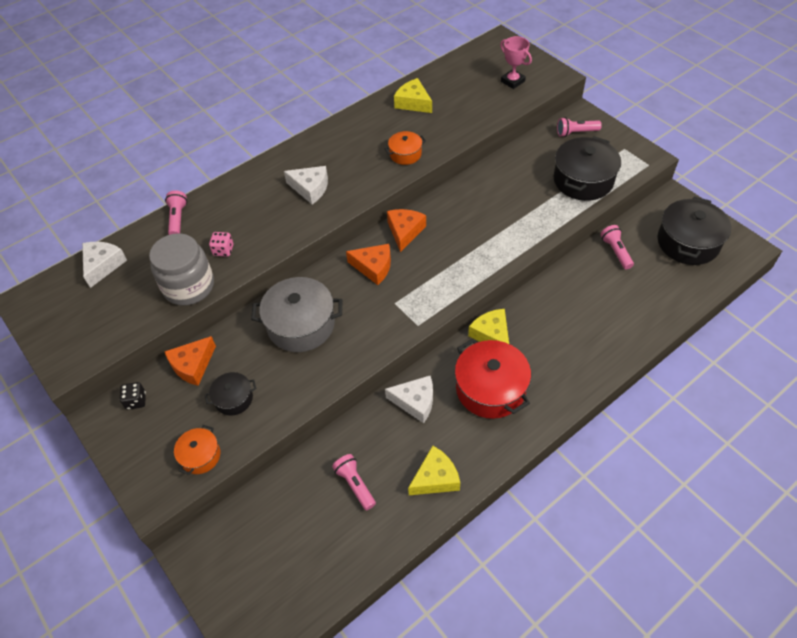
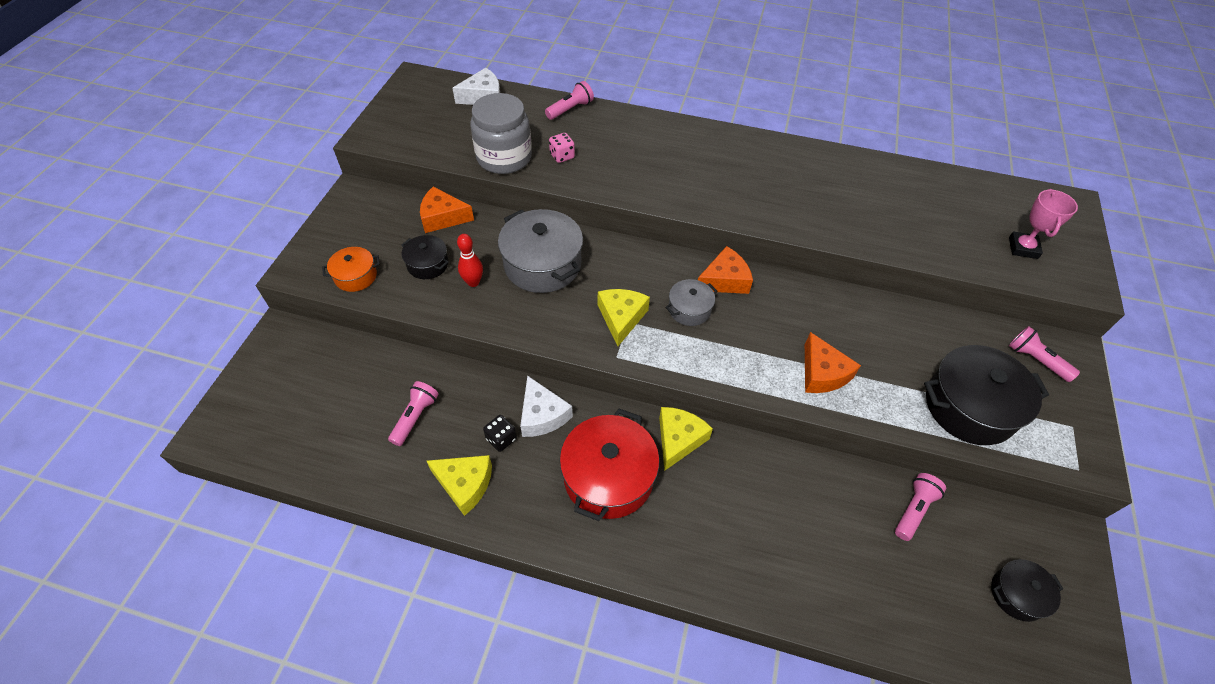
camera: 50 degrees right, 0 degrees up
(136, 401) = (383, 204): black dice -> black dice (501, 439)
(279, 377) = (473, 282): none -> red bowling pin
(310, 188) = (689, 171): white cheese -> none
(373, 267) = (656, 280): orange cheese -> orange cheese (822, 373)
(405, 154) = (808, 215): orange pot -> none
(412, 264) = (689, 309): none -> grey pot
(413, 103) = (885, 183): yellow cheese -> yellow cheese (621, 318)
(688, 242) = (1017, 594): black pot -> black pot, size x0.53

